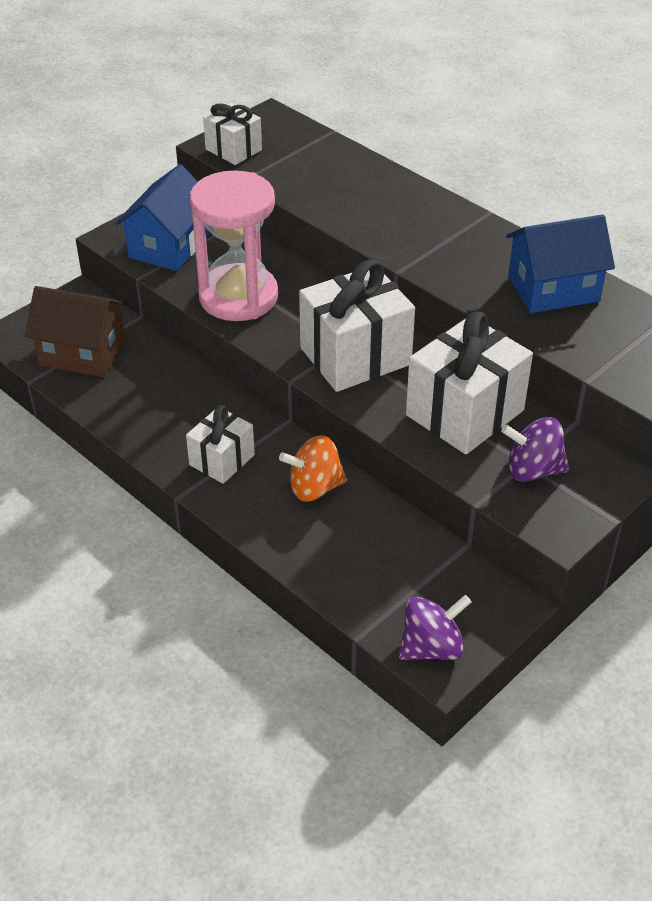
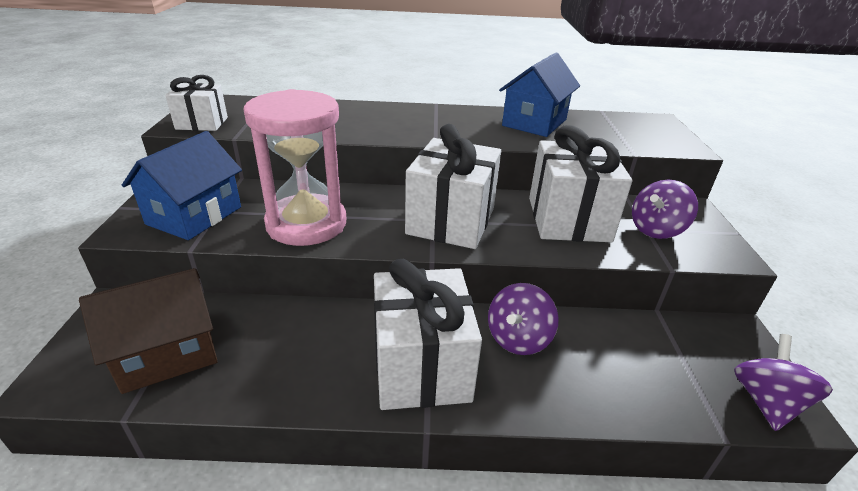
camera: 45 degrees left, 10 degrees down
(169, 246) = (194, 215): blue house -> blue house turned 45 degrees clockwise
(222, 460) = (421, 366): white gift -> white gift, size x1.76
(314, 487) = (518, 339): orange spinning top -> purple spinning top

